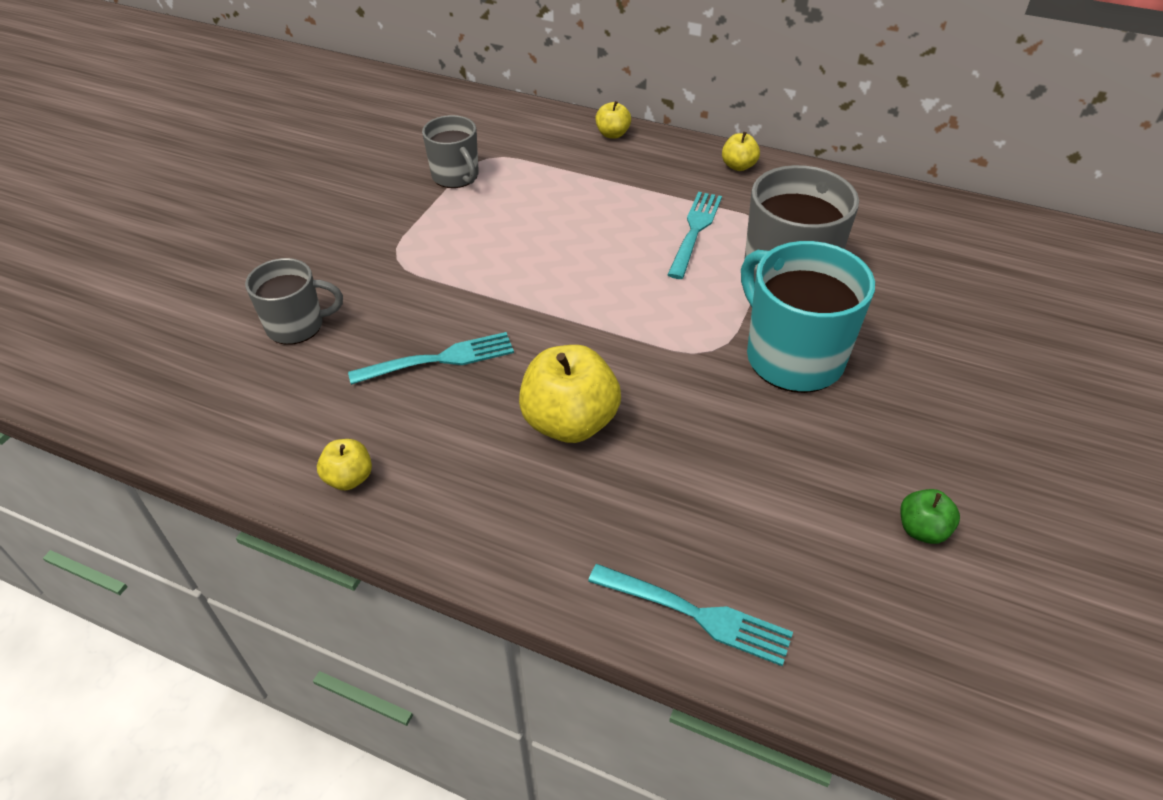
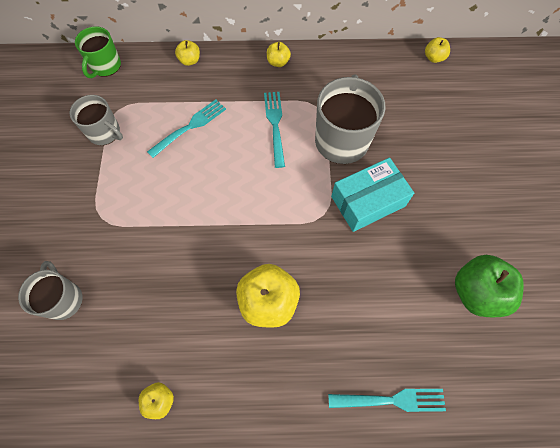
camera: 25 degrees left, 20 degrees up
(297, 326) = (64, 299): grey mug -> grey mug turned 75 degrees counterclockwise
(438, 360) = (169, 288): turquoise fork -> turquoise fork (189, 127)
(498, 113) = (105, 66): none -> green mug
(792, 356) = (368, 201): turquoise mug -> turquoise box
(922, 529) = (476, 292): green apple -> green apple, size x1.97
(994, 222) = (434, 58): none -> yellow apple

